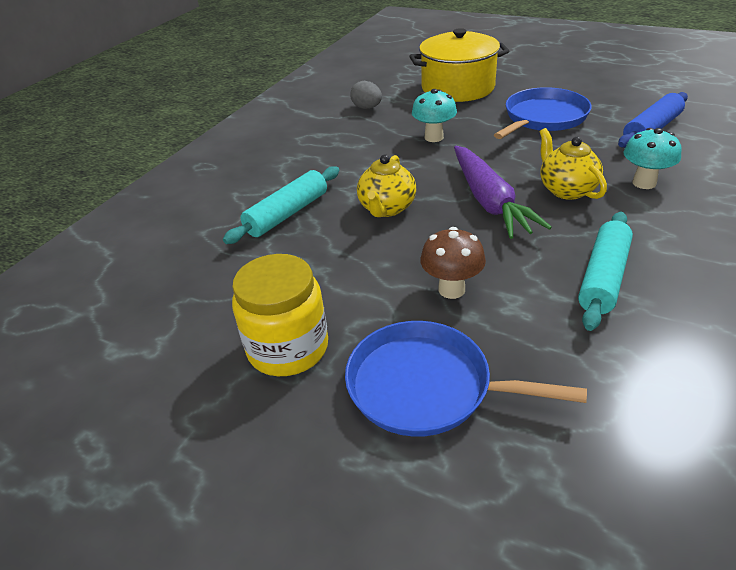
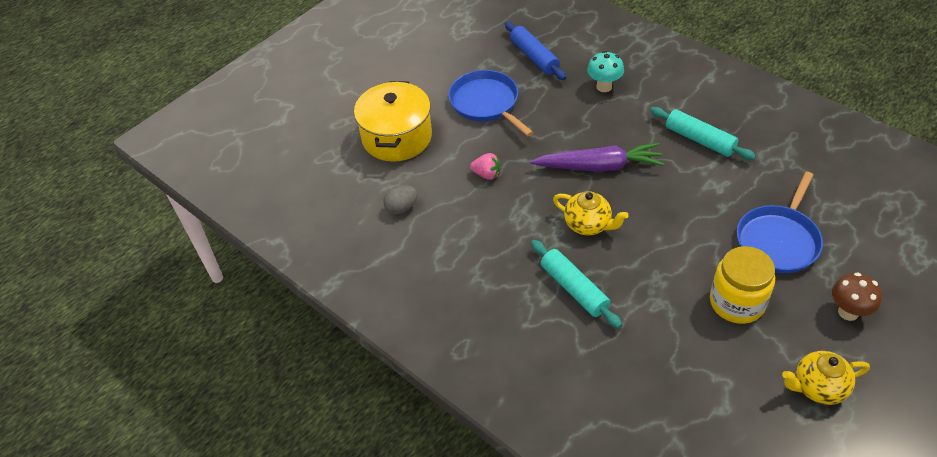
camera: 75 degrees left, 10 degrees up
(434, 137) = (486, 174): turquoise mushroom -> pink strawberry
(451, 289) = (695, 210): brown mushroom -> brown mushroom (848, 312)
(566, 190) = (598, 124): yellow teapot -> yellow teapot (818, 387)

